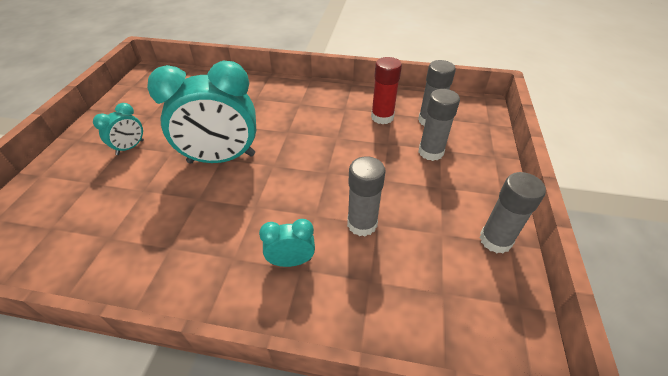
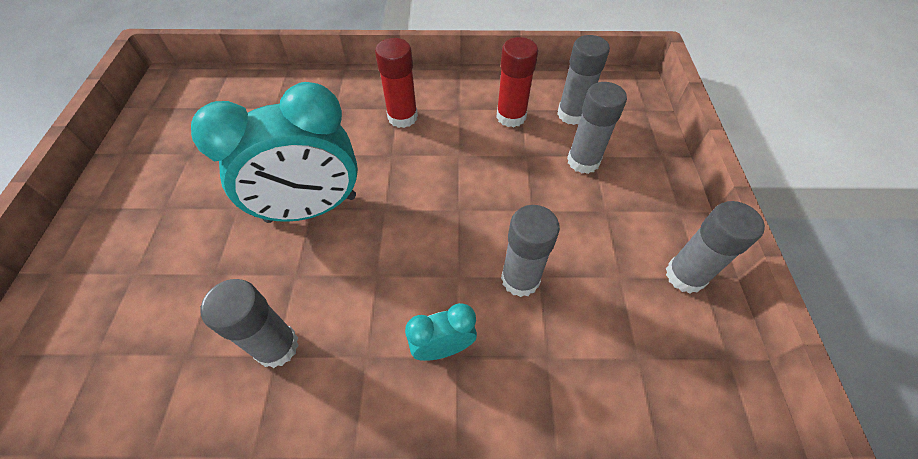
camera: 10 degrees left, 10 degrees up
(130, 147) = (176, 209): turquoise clock -> none
(172, 242) = (277, 346): none -> grey glue stick
(302, 109) = (402, 117): none -> red glue stick

